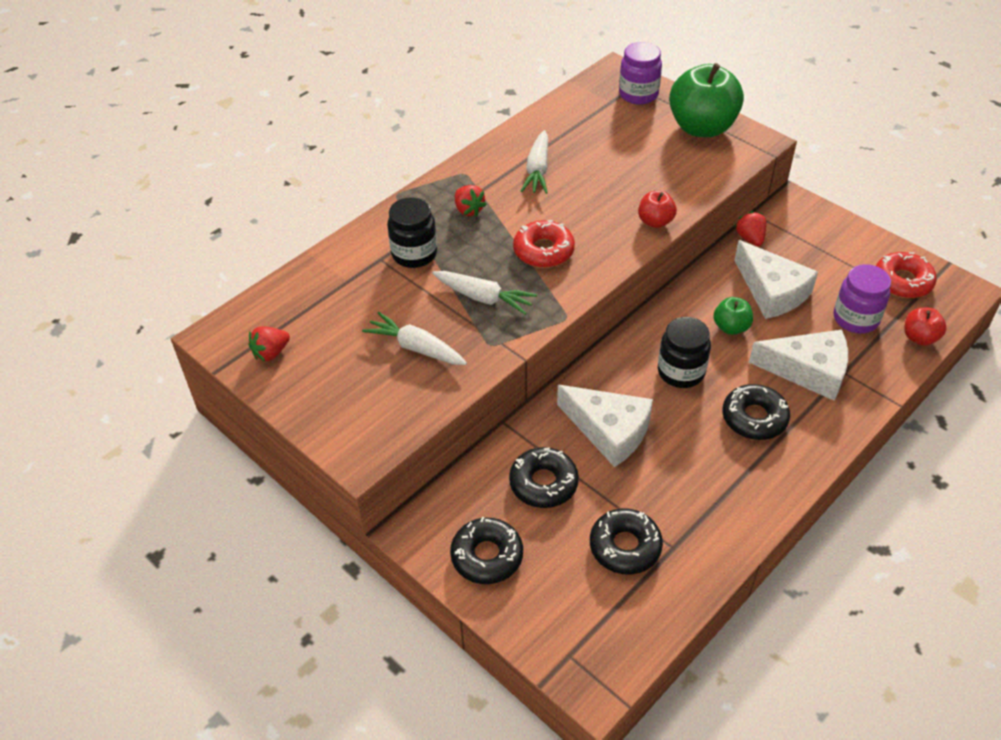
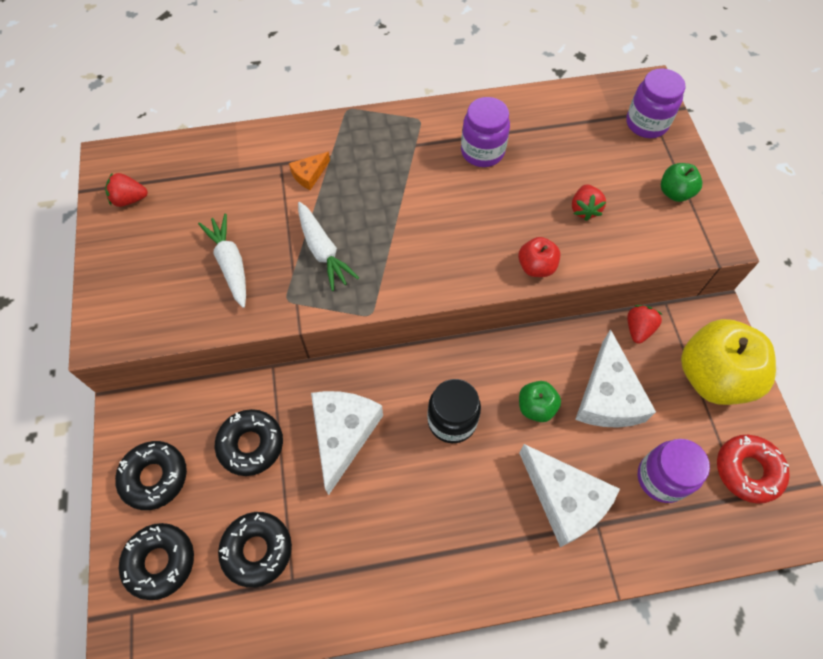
camera: 35 degrees right, 15 degrees up
(414, 254) = (309, 174): black jar -> orange cheese
(468, 210) = (389, 158): red strawberry -> red strawberry (584, 209)
(537, 170) = (482, 152): white carrot -> purple jar
(543, 251) = (412, 236): red donut -> none
(609, 431) = (343, 434): white cheese -> white cheese turned 150 degrees counterclockwise
(702, 127) = (674, 192): green apple -> green apple, size x0.48
(754, 418) = (472, 511): black donut -> black donut (160, 562)
(827, 239) = (712, 376): none -> yellow apple
(919, 338) = (707, 542): red apple -> none

